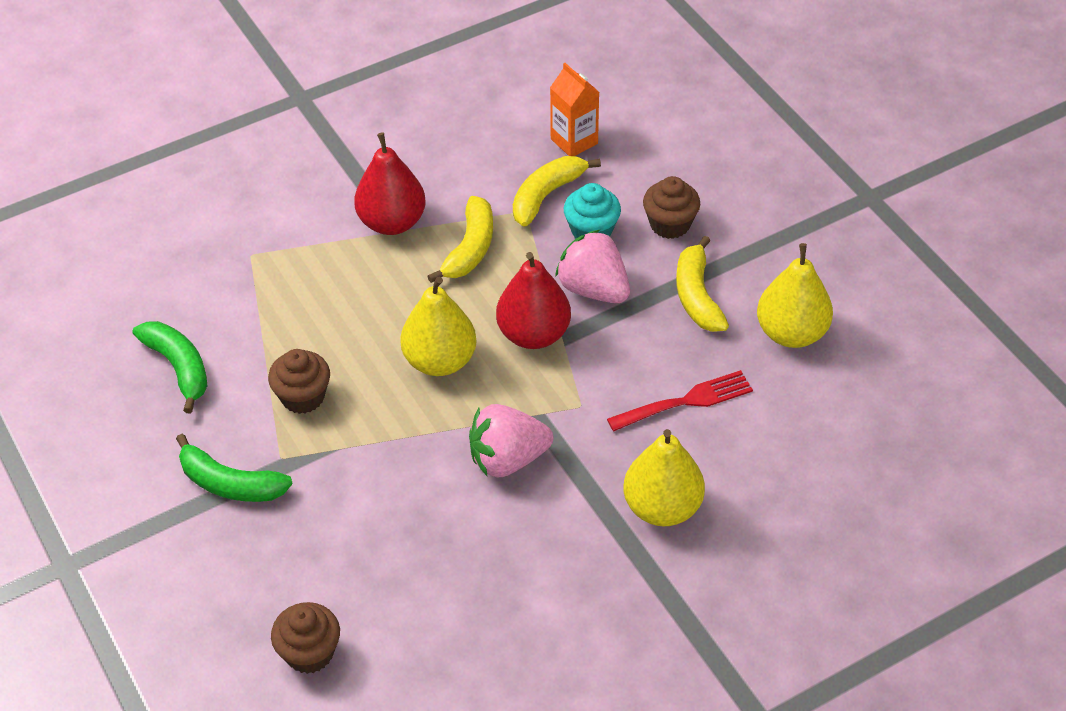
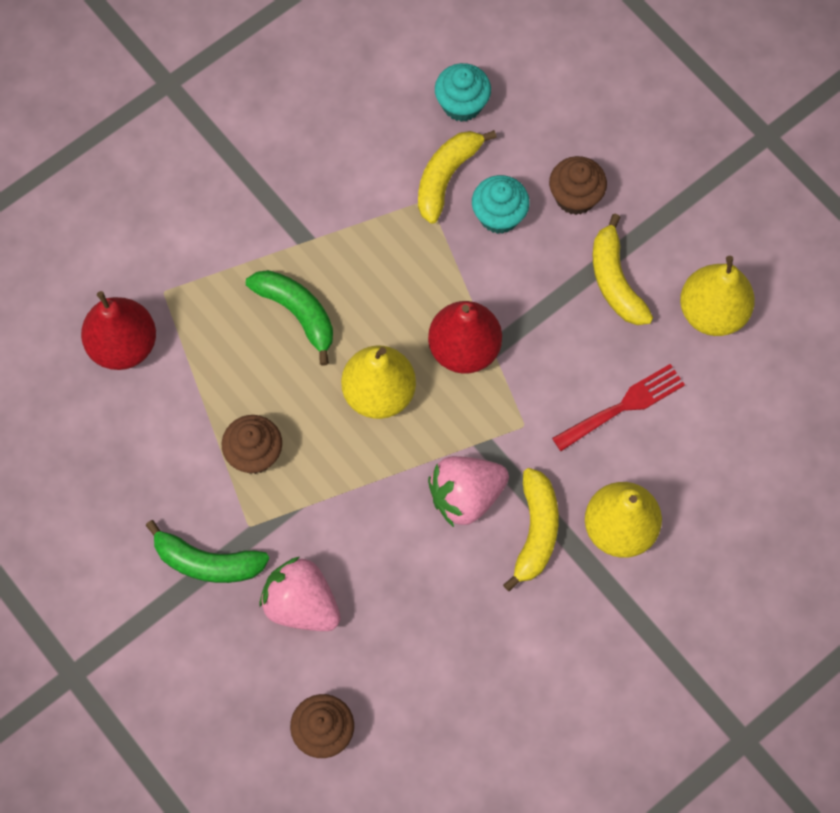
camera: 10 degrees left, 20 degrees up
(179, 367) = (125, 437): green banana -> green banana (297, 313)
(392, 222) = (297, 232): red pear -> red pear (123, 345)
(470, 248) = (382, 254): yellow banana -> yellow banana (535, 532)
(574, 141) = (462, 104): orange carton -> turquoise cupcake
(594, 289) = (513, 286): pink strawberry -> pink strawberry (301, 604)

